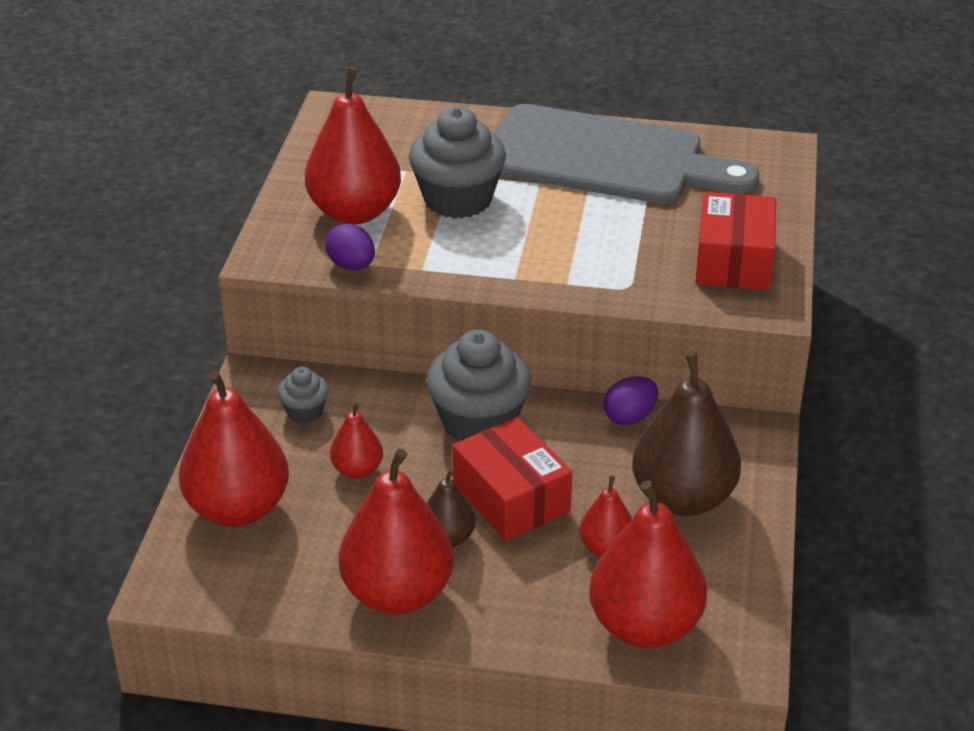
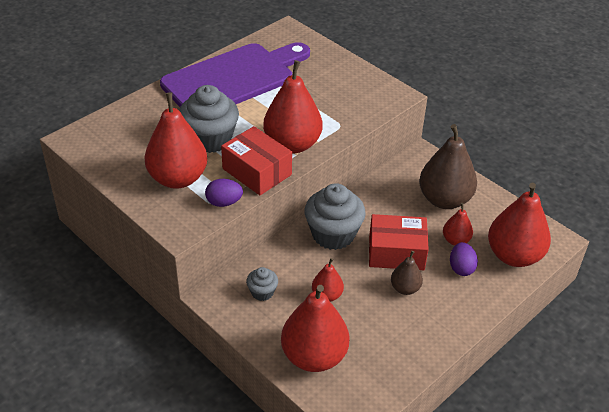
camera: 55 degrees left, 5 degrees up
(397, 593) = (428, 326): red pear -> red pear (292, 144)
(604, 159) = (233, 79): grey cutting board -> purple cutting board
(629, 417) = (377, 185): purple egg -> purple egg (461, 268)
(733, 261) = (355, 87): red box -> red box (257, 172)

